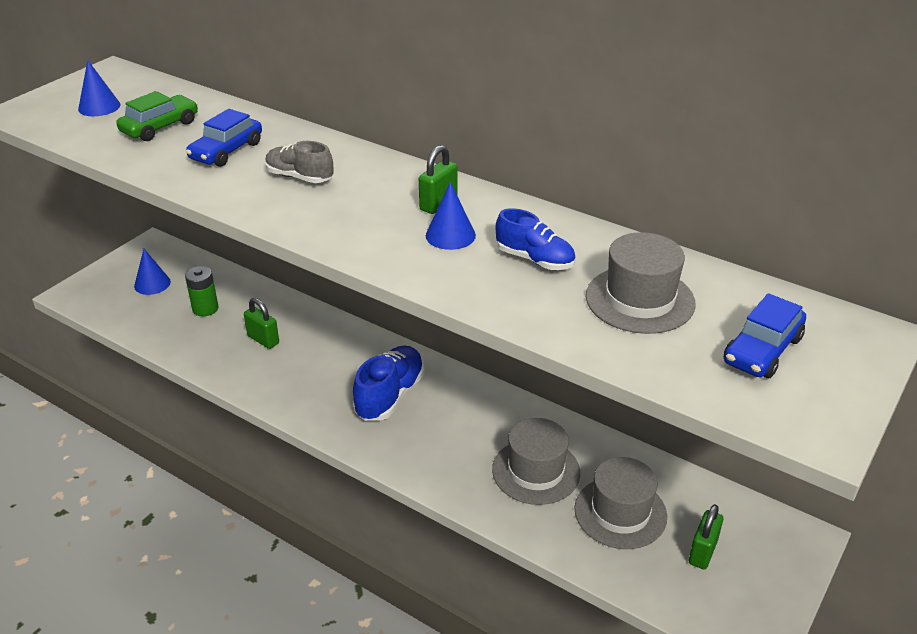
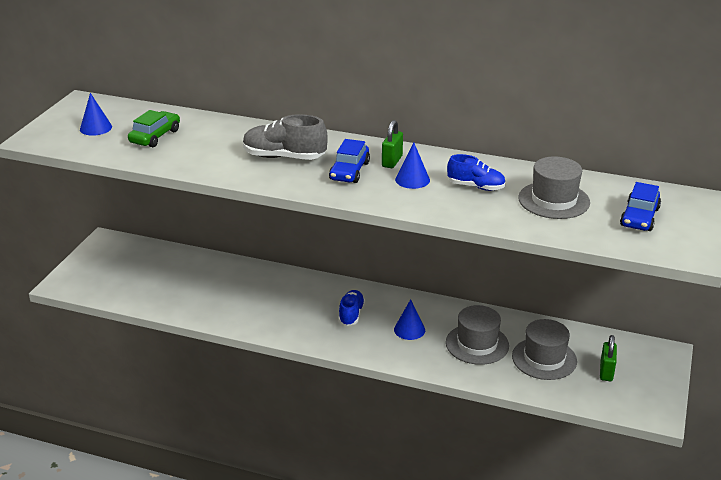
camera: 15 degrees left, 5 degrees down
(152, 284) = (123, 268): blue cone -> blue cone (409, 330)
(205, 309) = (177, 279): green battery -> none
(226, 151) = (218, 146): blue car -> blue car (349, 171)
(263, 339) = (235, 293): green padlock -> none
(299, 177) = (284, 157): grey shoe -> grey shoe, size x1.54
(390, 396) = (351, 314): blue shoe -> blue shoe, size x0.65

